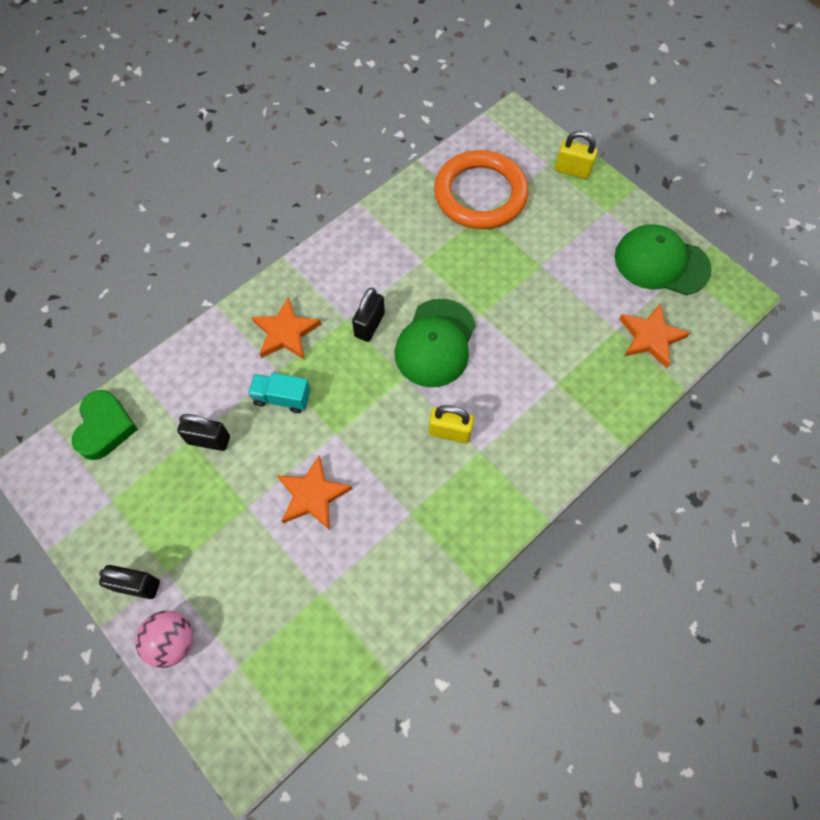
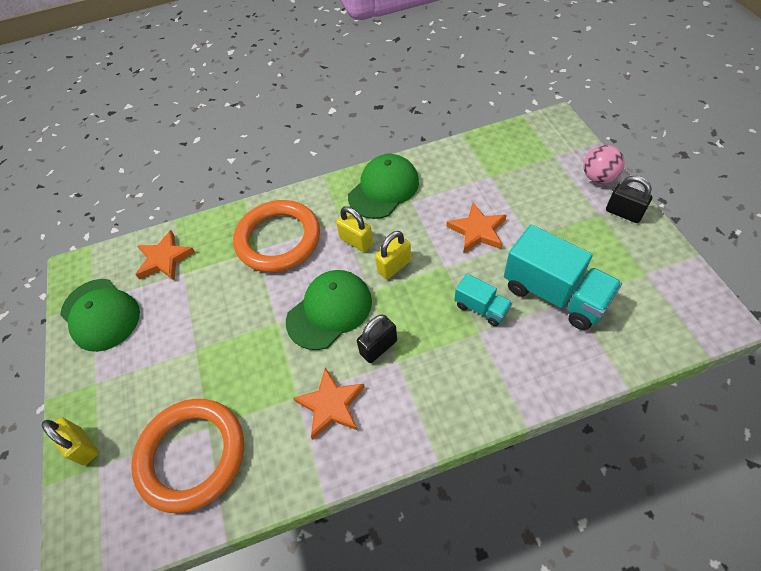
camera: 150 degrees left, 10 degrees down
(105, 427) = (653, 334): green heart -> none
(209, 440) = (554, 294): black padlock -> turquoise truck
(285, 332) = (460, 368): orange star -> orange star (331, 405)
(391, 415) = (394, 266): none -> yellow padlock
(454, 521) = (383, 189): none -> green cap
(541, 403) = (278, 239): none -> orange ring

